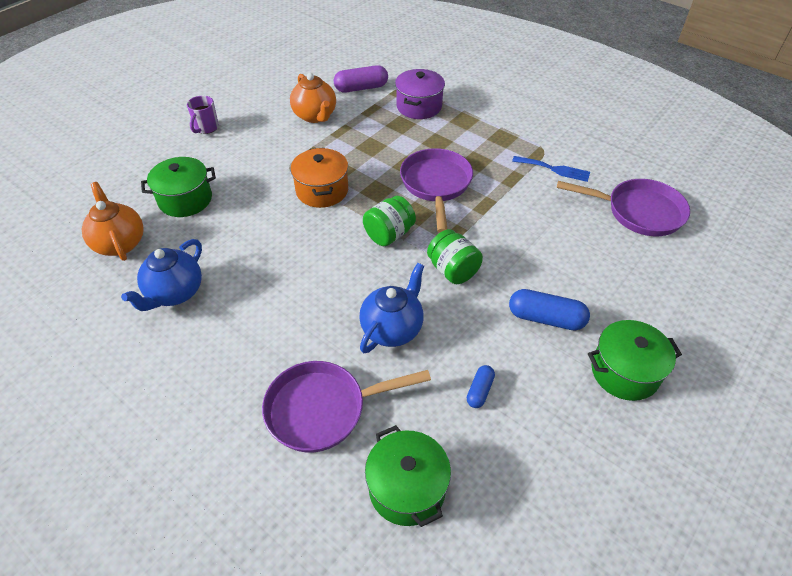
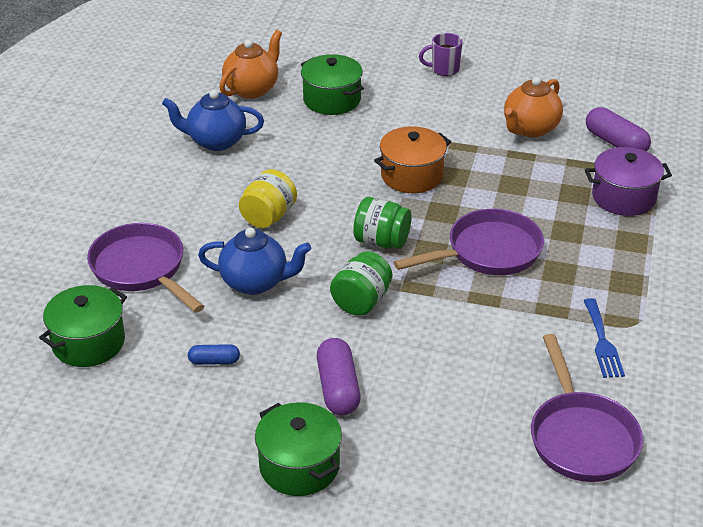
camera: 65 degrees right, 10 degrees down
(311, 291) = (268, 216): none -> yellow jar
(546, 318) = (338, 388): blue capsule -> purple capsule

